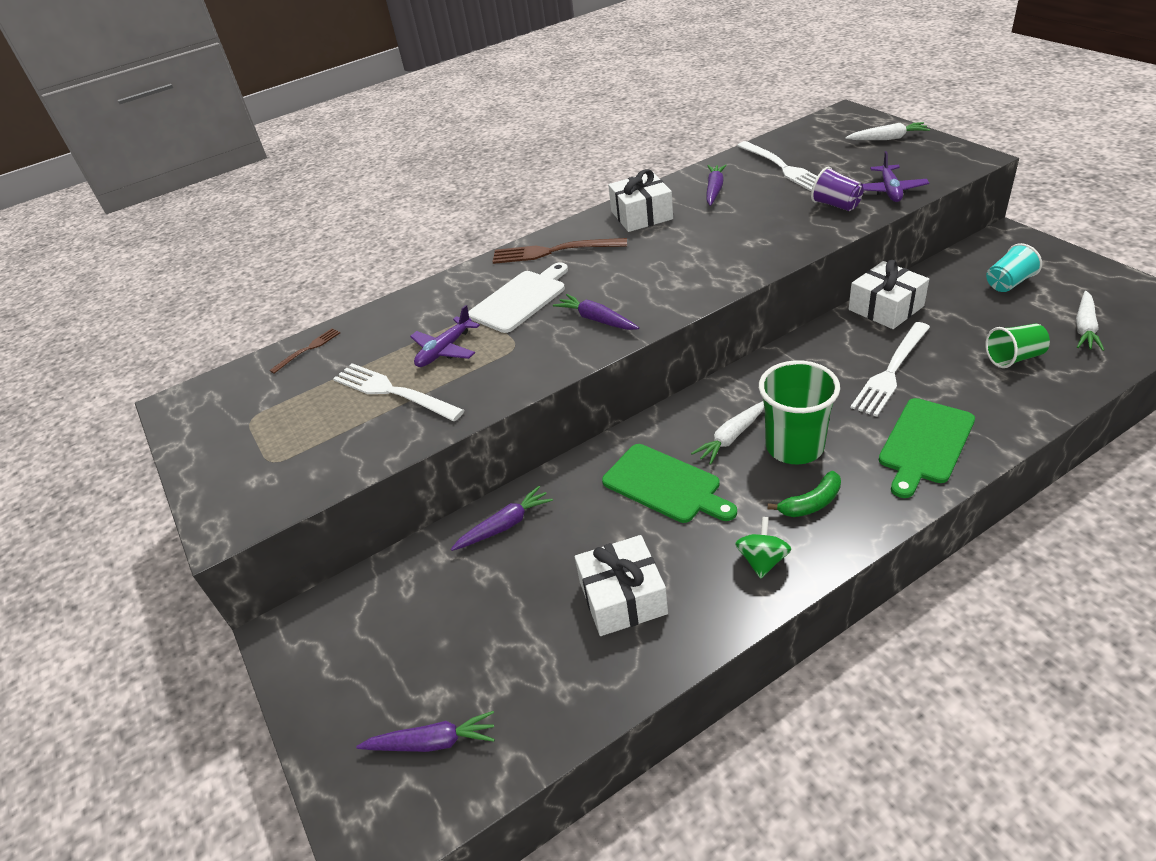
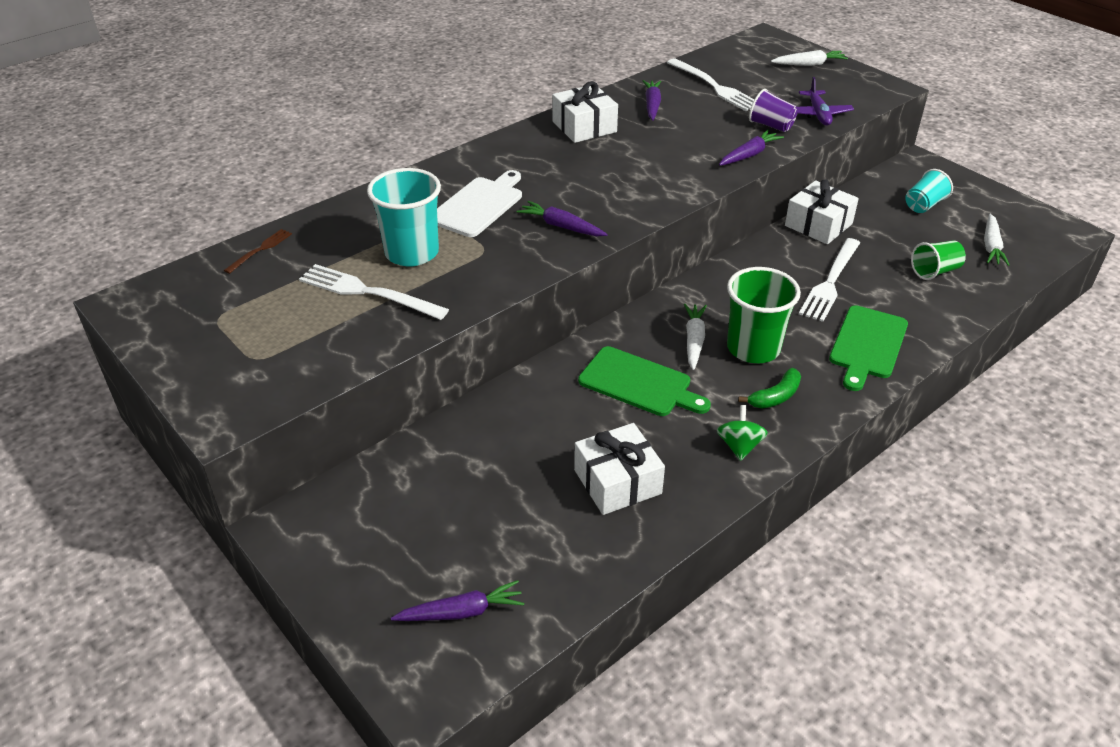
camera: 15 degrees left, 0 degrees up
(445, 350) = (412, 253): purple plane -> turquoise cup
(505, 525) = (489, 422): purple carrot -> purple carrot (749, 155)
(553, 251) = (501, 159): brown fork -> none
(731, 437) = (694, 340): white carrot -> white carrot turned 150 degrees clockwise

